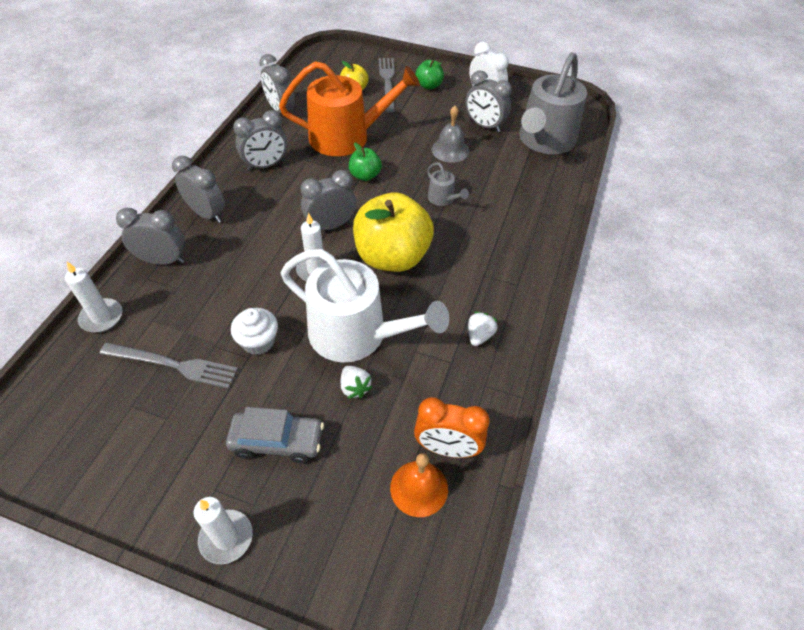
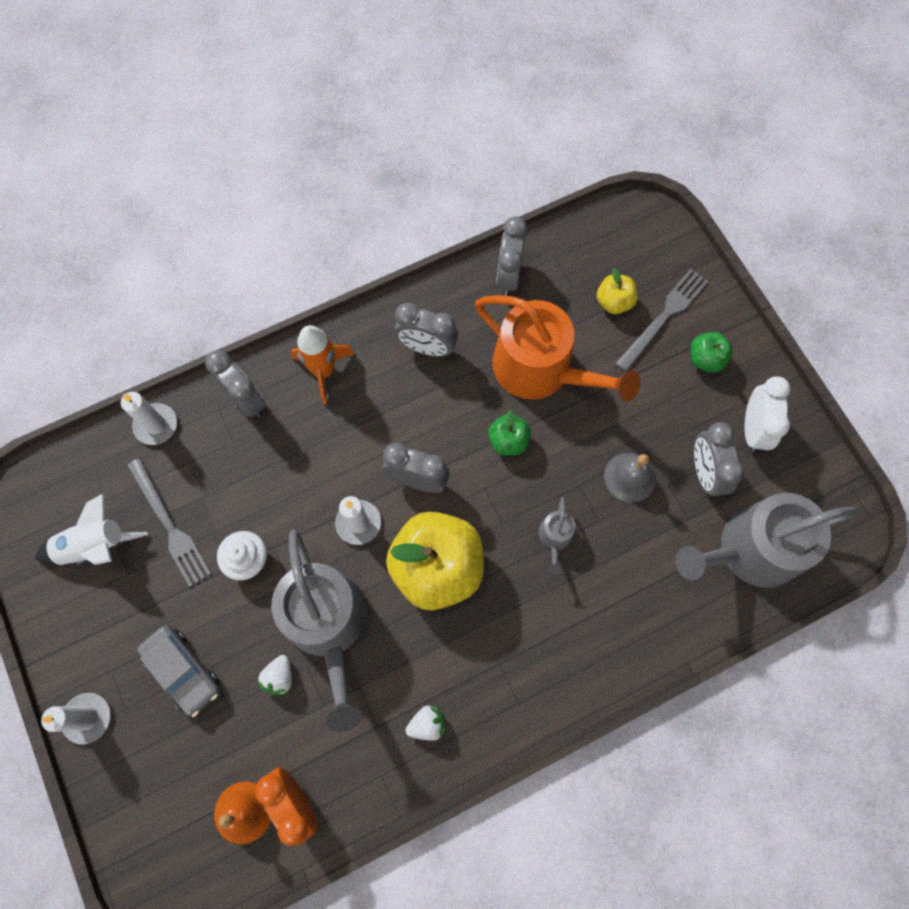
camera: 45 degrees right, 20 degrees up
(119, 421) = (95, 546): none -> white rocket
(207, 214) = (324, 371): grey clock -> orange rocket
(356, 334) = (328, 625): white watering can -> grey watering can

